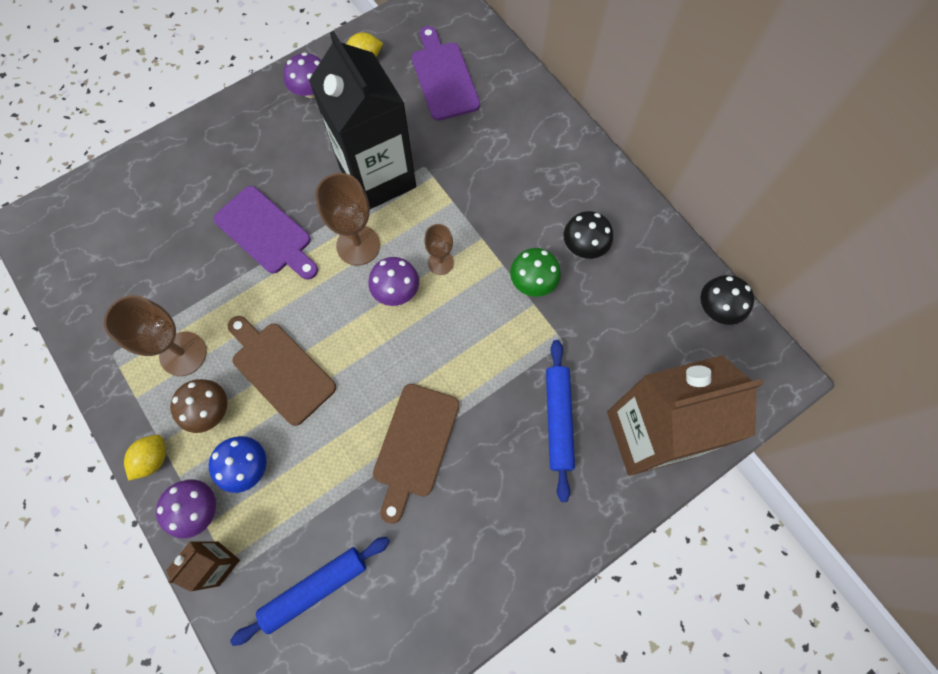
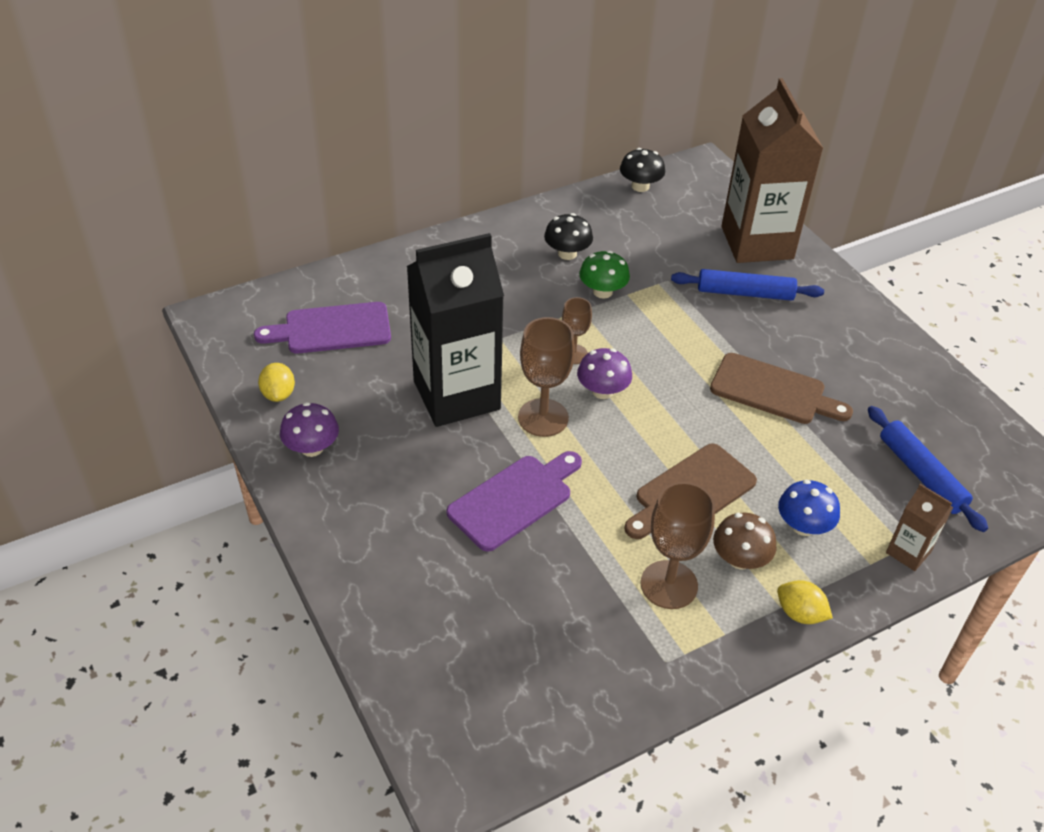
camera: 85 degrees left, 25 degrees down
(197, 509) = (854, 571): purple mushroom -> none

